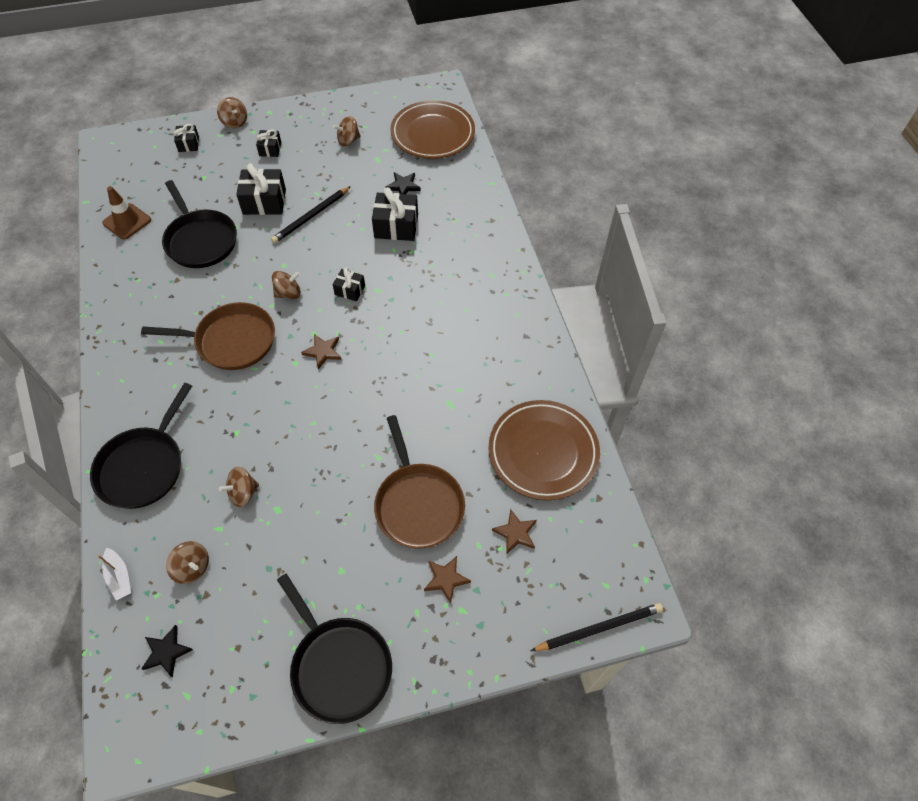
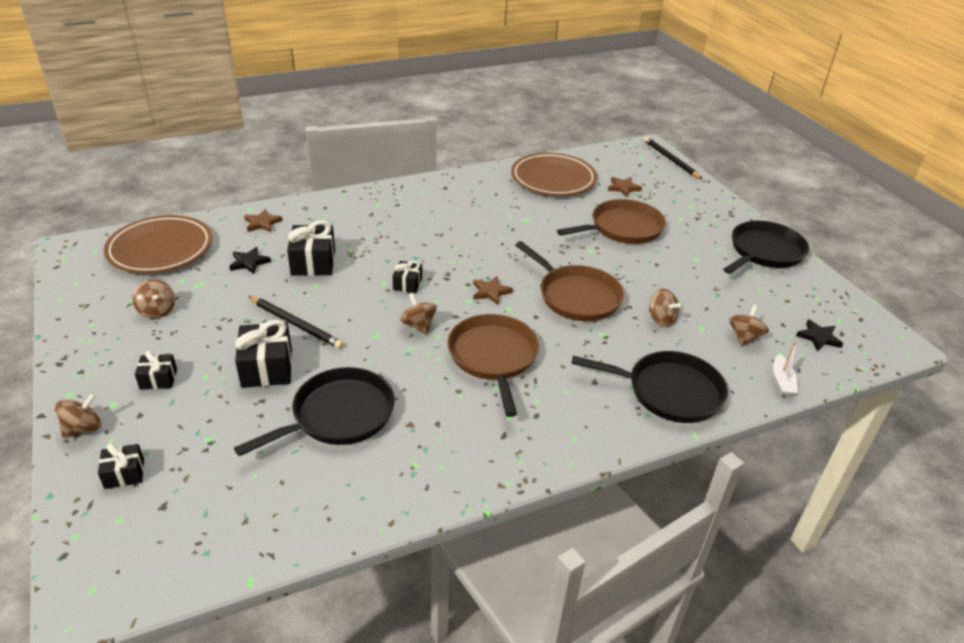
camera: 100 degrees left, 20 degrees down
(119, 577) = (782, 381): white boat -> white boat turned 135 degrees clockwise
(127, 221) = (300, 508): brown traffic cone -> none
(299, 423) = (576, 296): none -> brown pan
(446, 579) = (674, 213): brown star -> brown star (262, 223)

